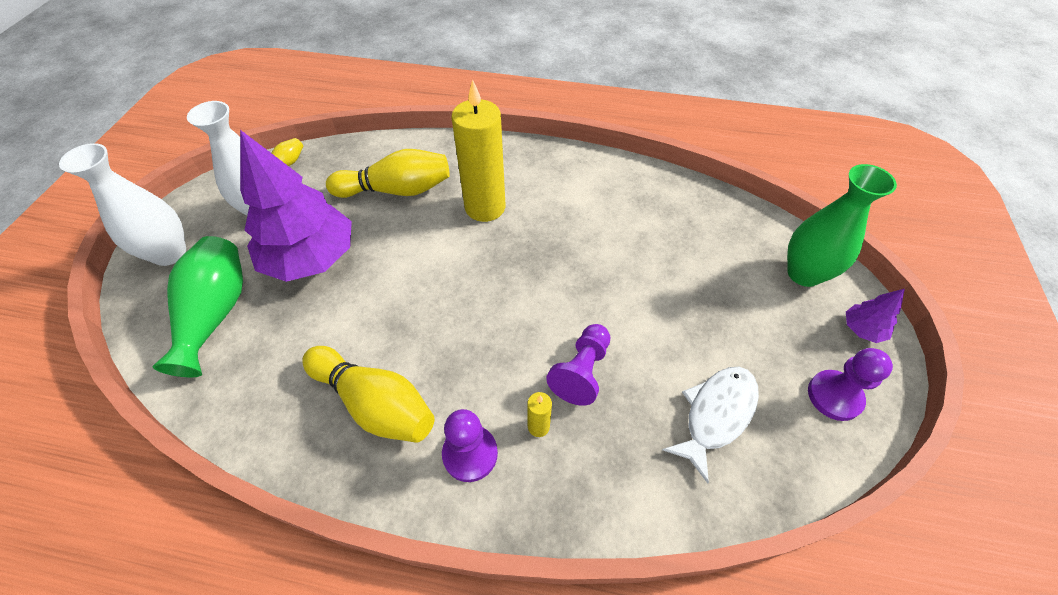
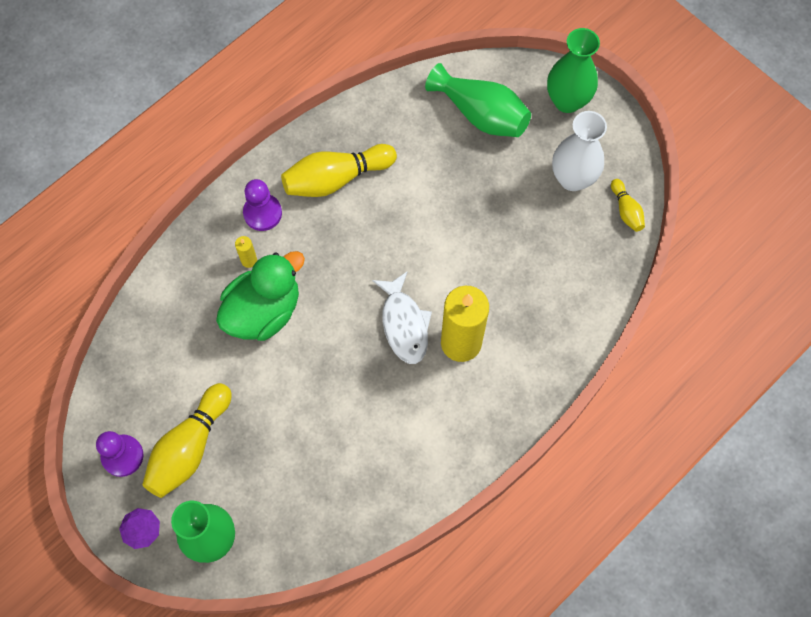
camera: 125 degrees right, 15 degrees up
(169, 253) = (567, 101): white vase -> green vase
(311, 258) = (494, 190): purple tree -> none
(396, 190) = (531, 285): yellow bowling pin -> yellow bowling pin (190, 447)
(581, 371) = (263, 311): purple pawn -> green duck
(716, 414) = (172, 369): white fish -> white fish (404, 324)

